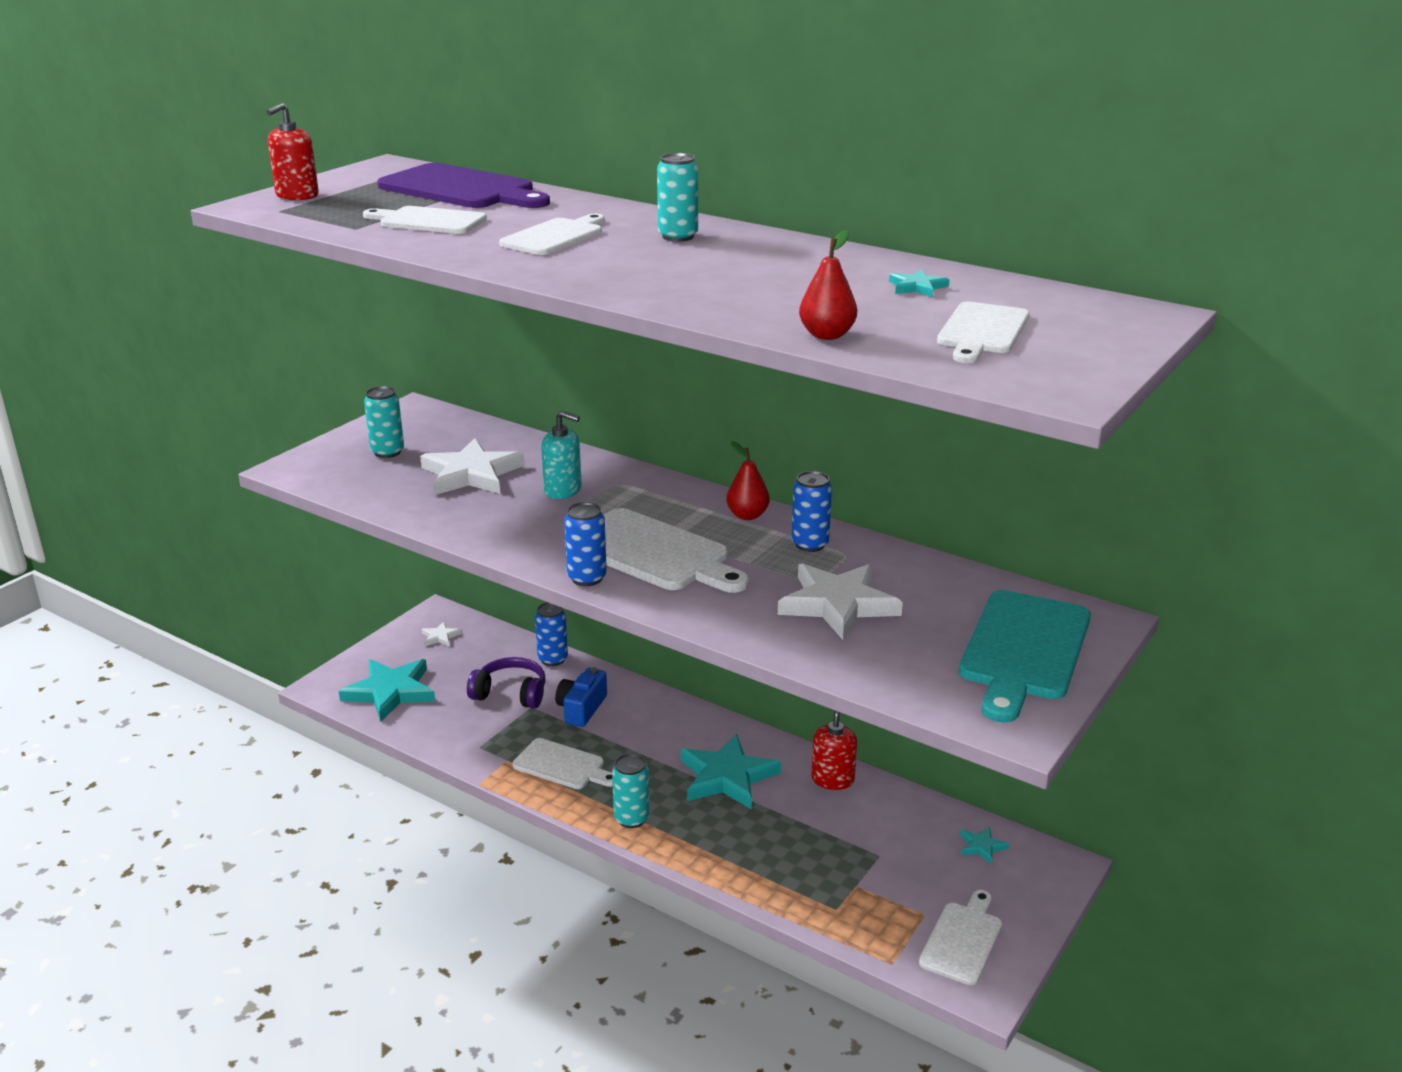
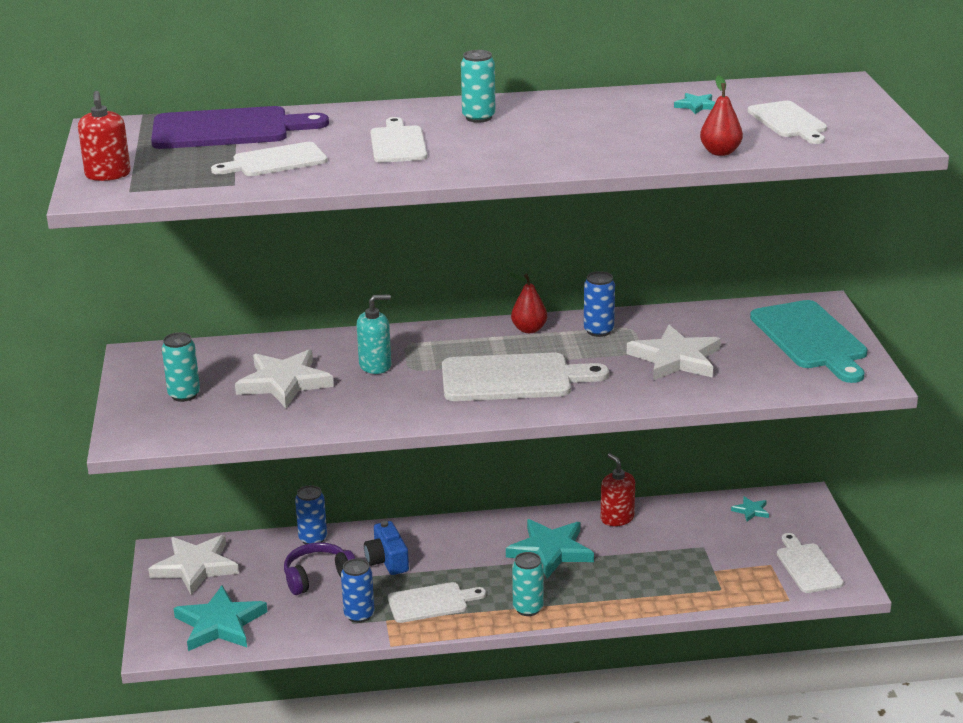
camera: 40 degrees left, 0 degrees up
(440, 637) = (195, 567): white star -> white star, size x2.23
(587, 578) = (500, 412): blue can -> blue can (359, 615)

